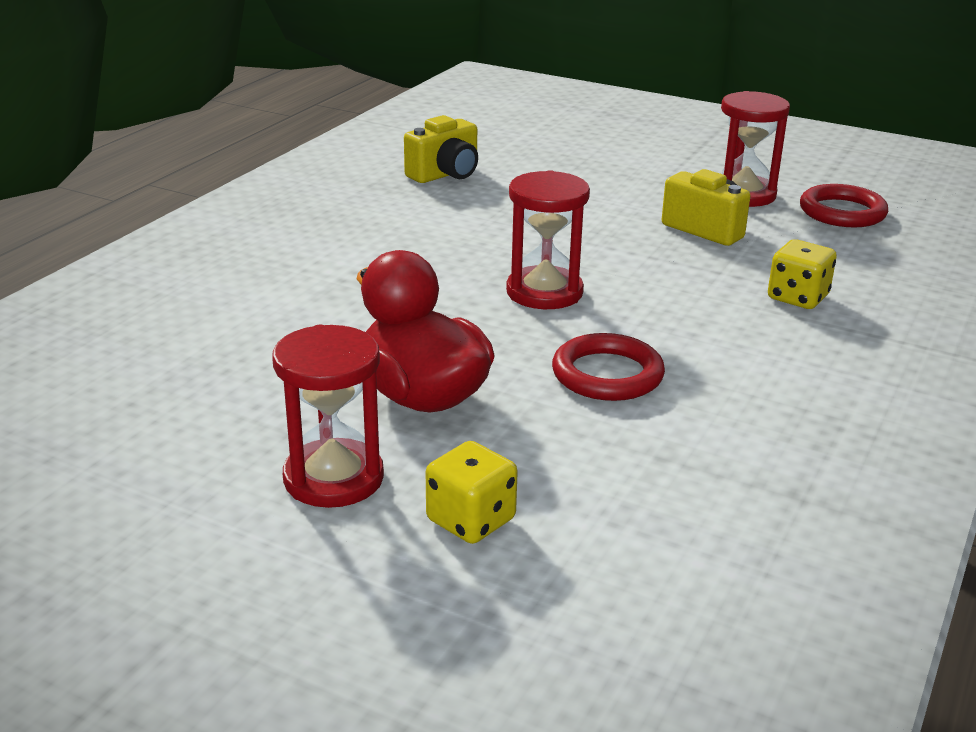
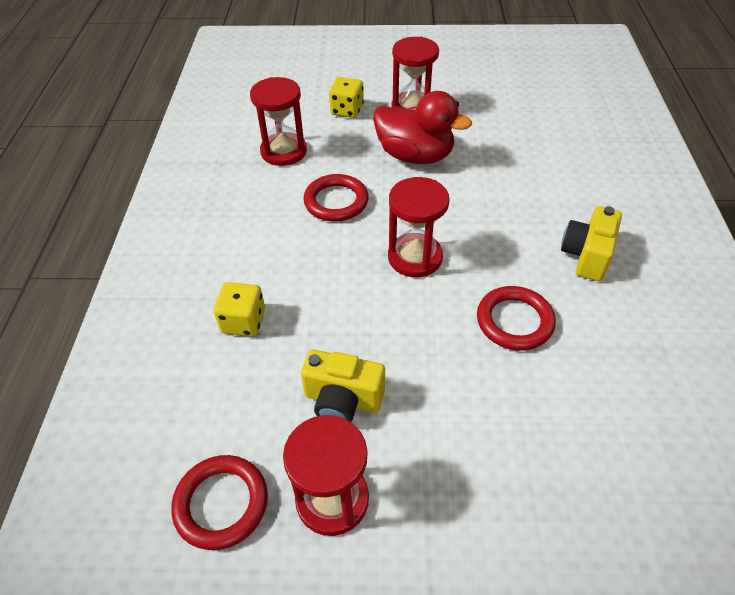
camera: 155 degrees right, 20 degrees up
(445, 174) = (628, 400): yellow camera -> yellow camera (586, 255)
(486, 227) = (514, 321): none -> red ring
(657, 476) = (284, 151): none -> red hourglass

